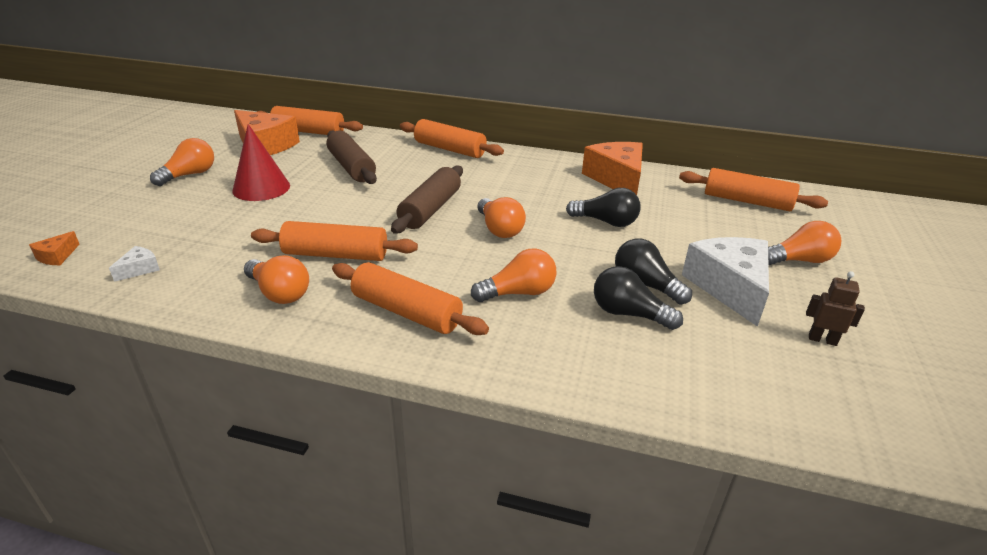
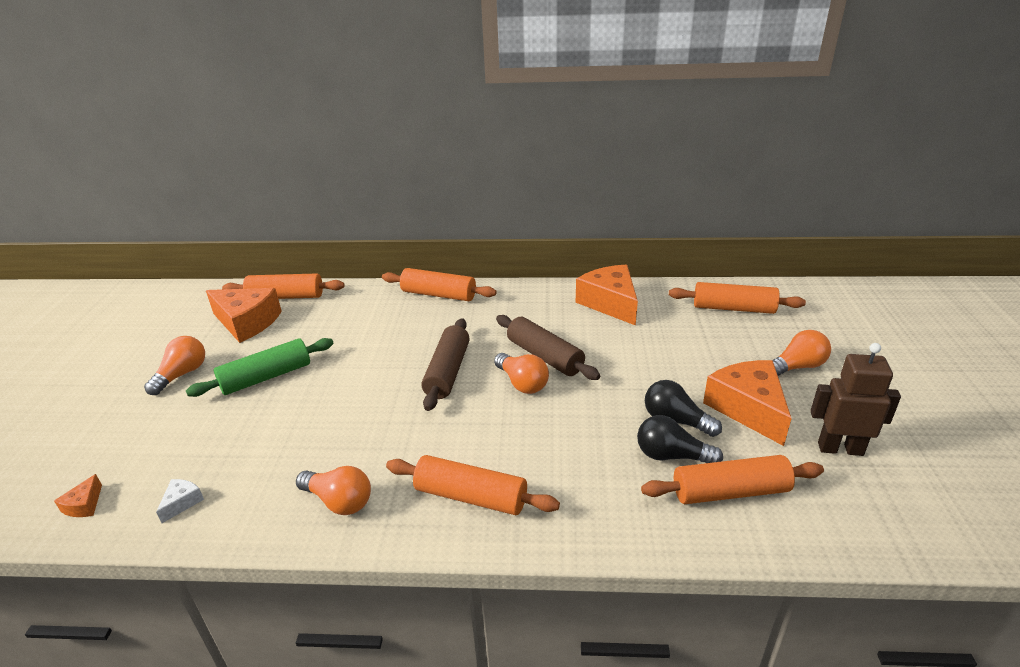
camera: 10 degrees left, 0 degrees up
(261, 188) = (266, 377): red cone -> green rolling pin
(335, 255) = (376, 444): orange rolling pin -> orange rolling pin (730, 492)
(351, 167) = (349, 334): brown rolling pin -> brown rolling pin (545, 356)
(518, 293) = (566, 453): orange light bulb -> none
(606, 222) = (617, 355): black light bulb -> none
(729, 287) = (748, 408): white cheese -> orange cheese
(822, 340) = (840, 448): brown robot -> brown robot, size x1.78

